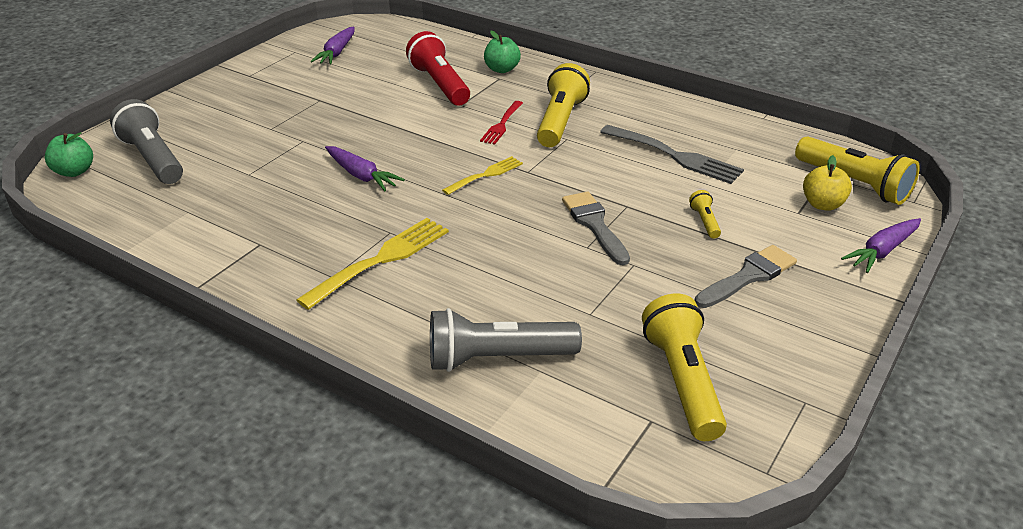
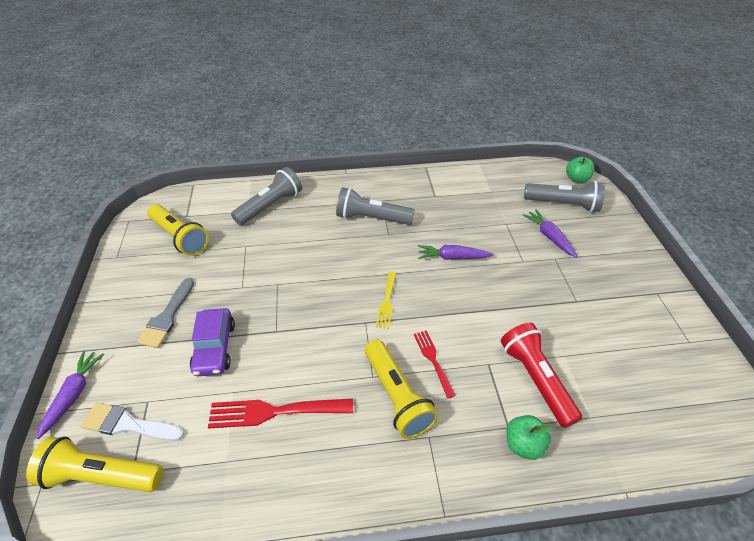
camera: 140 degrees right, 10 degrees up
(337, 53) = (664, 364): purple carrot -> purple carrot (549, 237)
(381, 259) = (372, 218): yellow fork -> grey flashlight
(440, 84) = (535, 379): red flashlight -> red flashlight turned 135 degrees counterclockwise
(594, 225) = (285, 302): grey brush -> none
(675, 156) = (274, 412): grey fork -> red fork
(705, 221) = (215, 348): yellow flashlight -> purple car
(822, 204) = (128, 424): yellow apple -> white brush

